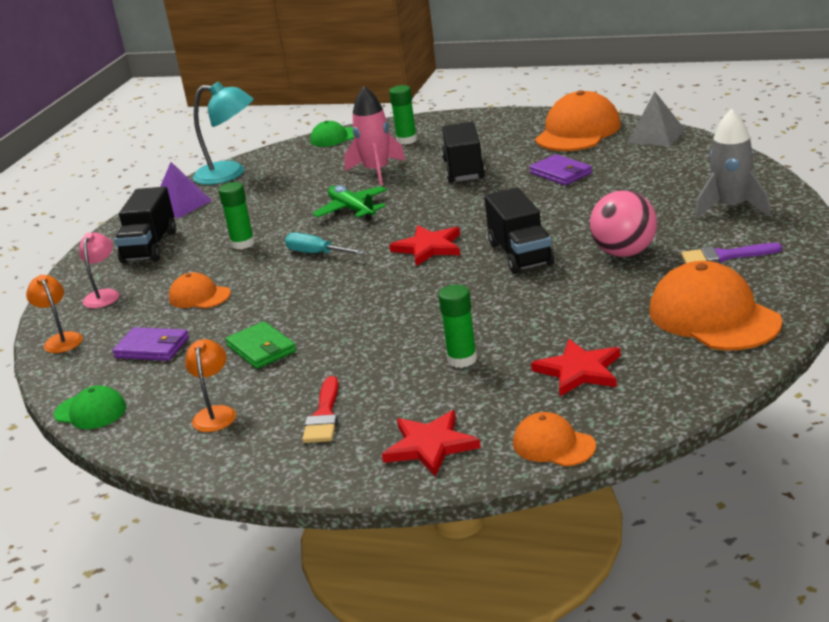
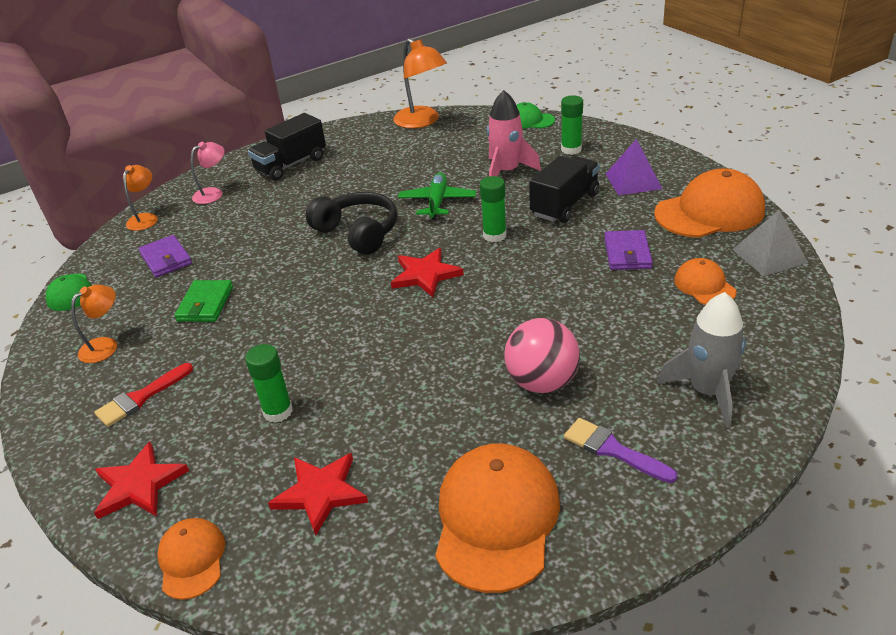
camera: 40 degrees right, 10 degrees up
(181, 205) = (358, 135): purple pyramid -> purple pyramid (633, 181)
(199, 296) = (248, 229): orange cap -> orange cap (704, 286)
(230, 174) = (422, 121): turquoise lamp -> orange lamp
(243, 244) = (336, 194): green glue stick -> green glue stick (494, 235)
(317, 254) = (358, 233): turquoise screwdriver -> black headphones
(520, 254) = (470, 326): black truck -> none

